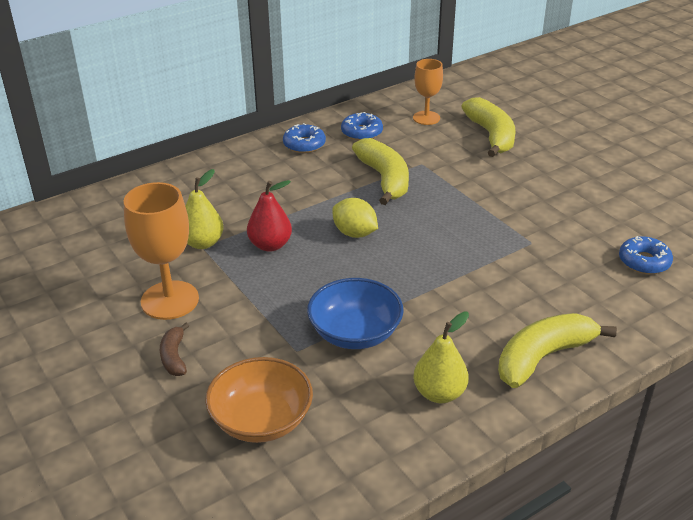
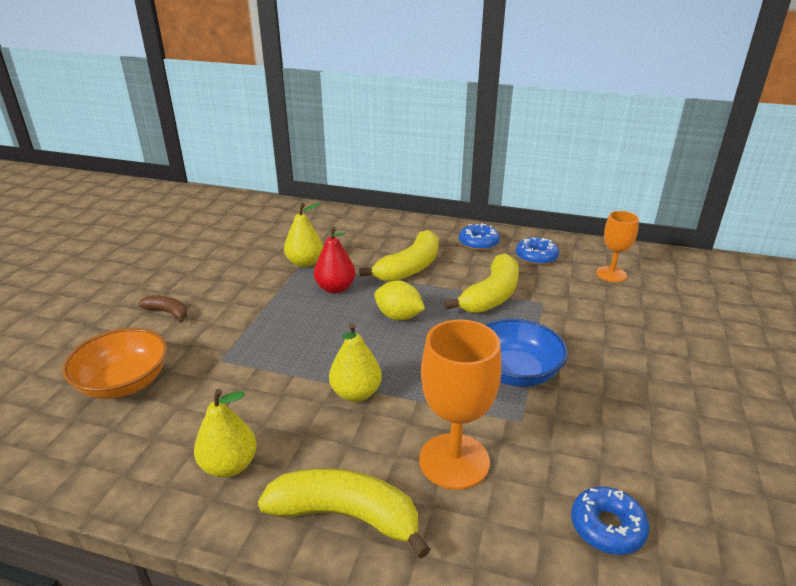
camera: 50 degrees right, 5 degrees down
(170, 300) = (227, 281): orange goblet -> orange goblet (454, 461)
(174, 357) = (167, 312): brown banana -> brown banana turned 75 degrees clockwise
(354, 233) = (398, 316): yellow lemon -> yellow lemon turned 60 degrees counterclockwise
(355, 333) = (269, 378): blue bowl -> blue bowl (515, 372)
(425, 298) = (356, 393): none -> yellow pear
(491, 135) = (649, 317): yellow banana -> yellow banana (410, 268)

